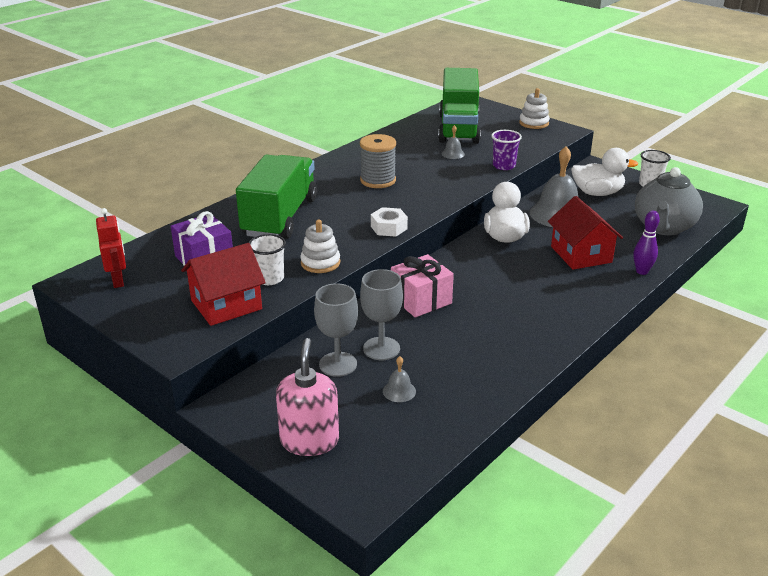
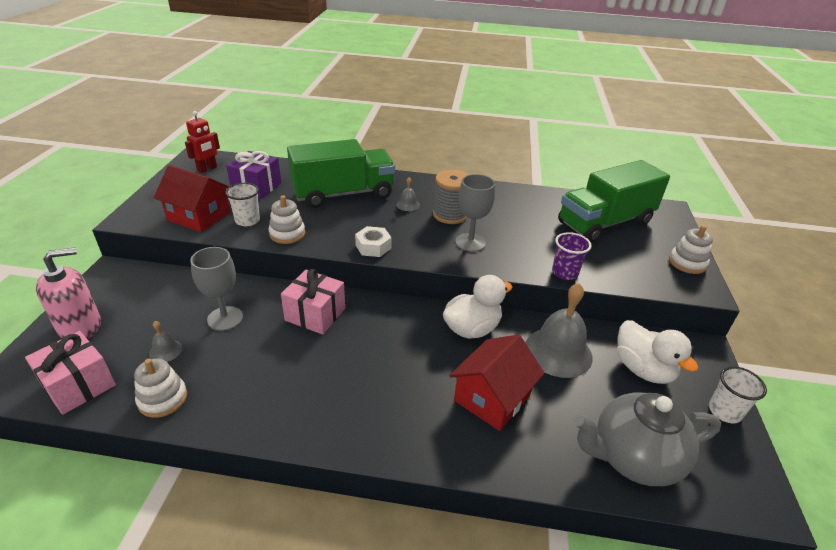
camera: 55 degrees right, 5 degrees up
(338, 364) = (190, 304): grey goblet -> grey goblet (470, 242)
(406, 450) = (79, 385): none -> pink gift
(453, 154) = (549, 236): grey bell -> grey bell (408, 205)
(465, 402) = (163, 399): none -> white stacking toy
(642, 271) = (504, 466): purple bowling pin -> none

